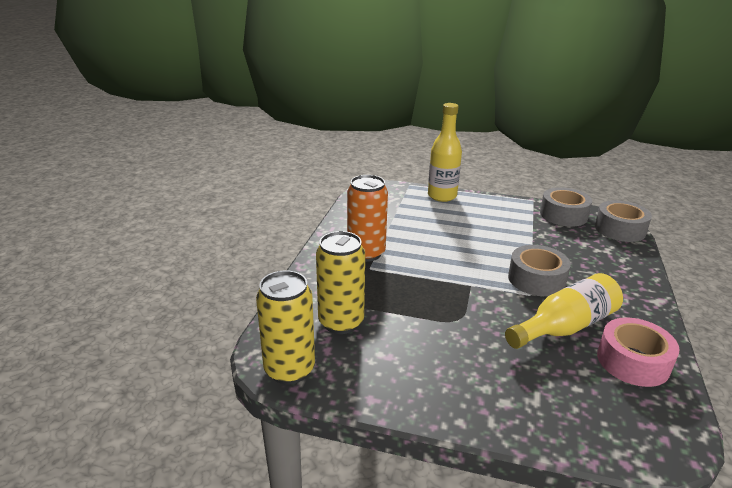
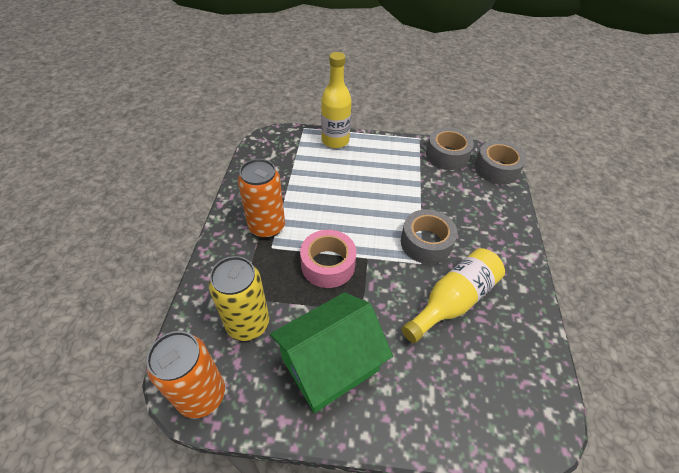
camera: 10 degrees left, 20 degrees up
(289, 369) = (201, 395): yellow can -> orange can
(425, 361) = (330, 364): none -> green house
(633, 361) = (512, 336): pink tape -> pink tape (328, 265)

